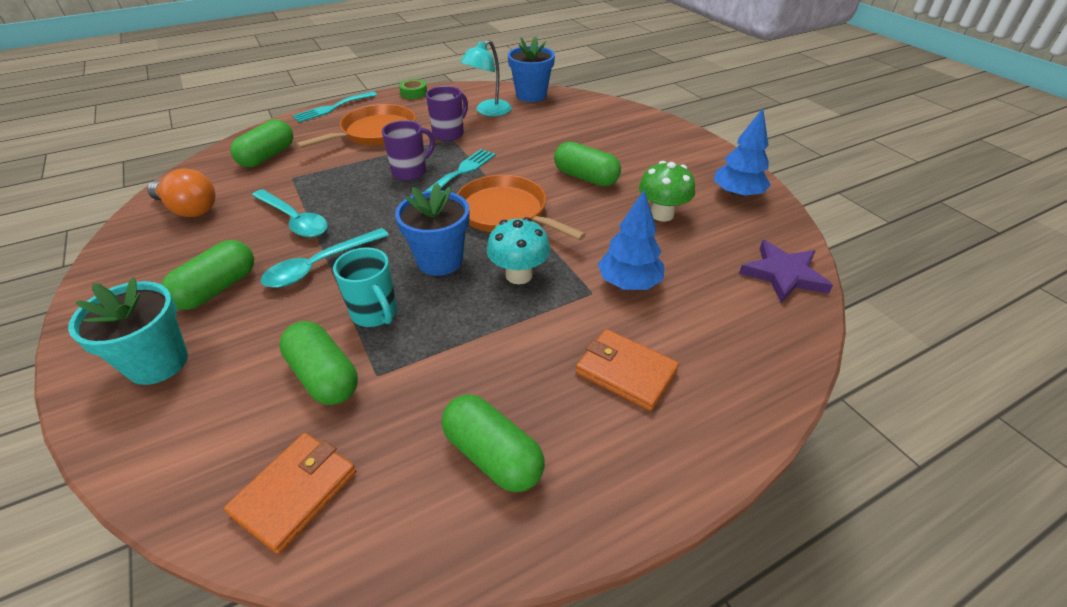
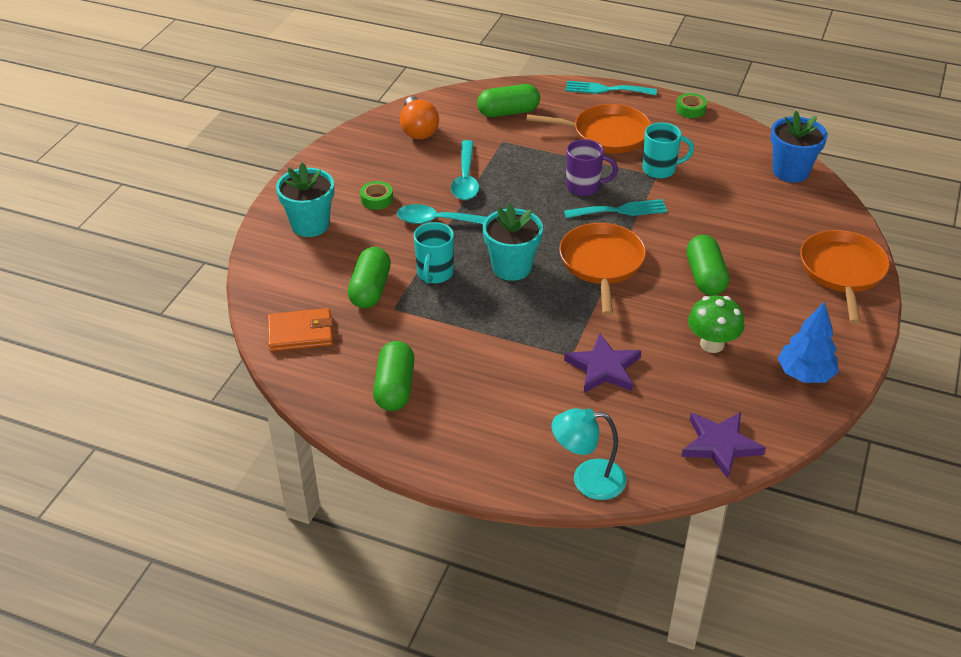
camera: 50 degrees right, 0 degrees up
(217, 289) = (377, 199): green capsule -> green tape
(440, 261) = (512, 267): blue flower pot -> turquoise flower pot
(449, 134) = (660, 170): purple mug -> turquoise mug
(488, 111) = (725, 166): turquoise lamp -> turquoise lamp (587, 480)
(519, 275) = (544, 311): turquoise mushroom -> none
(625, 372) = (516, 409): orange wallet -> none
(629, 283) = (603, 368): blue tree -> purple star
(649, 128) = (842, 271): none -> orange pan

